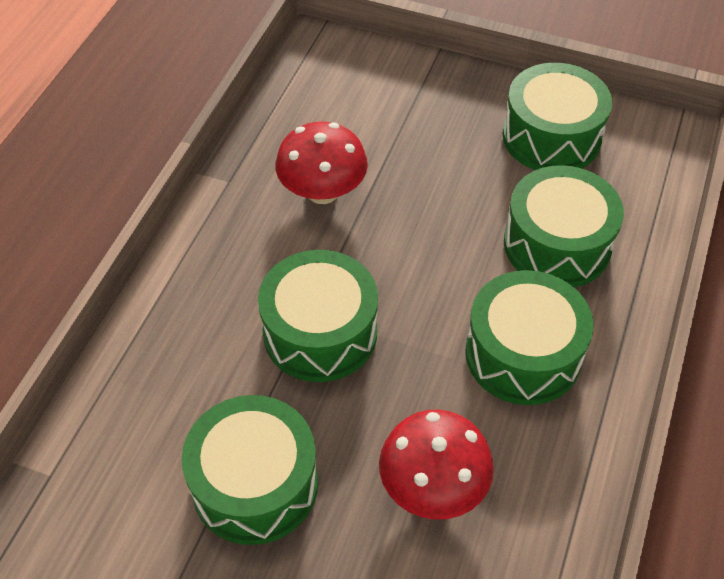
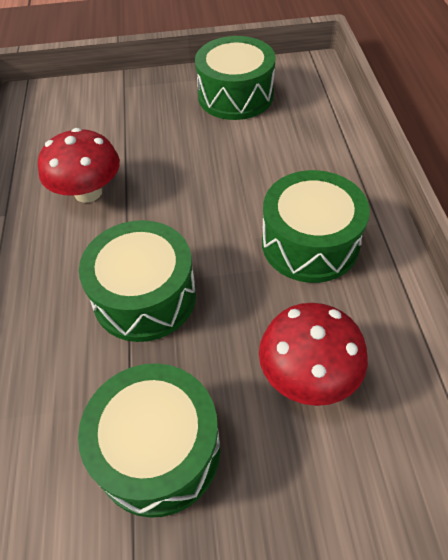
camera: 25 degrees left, 0 degrees up
(557, 244) = (284, 160): green drum -> none

